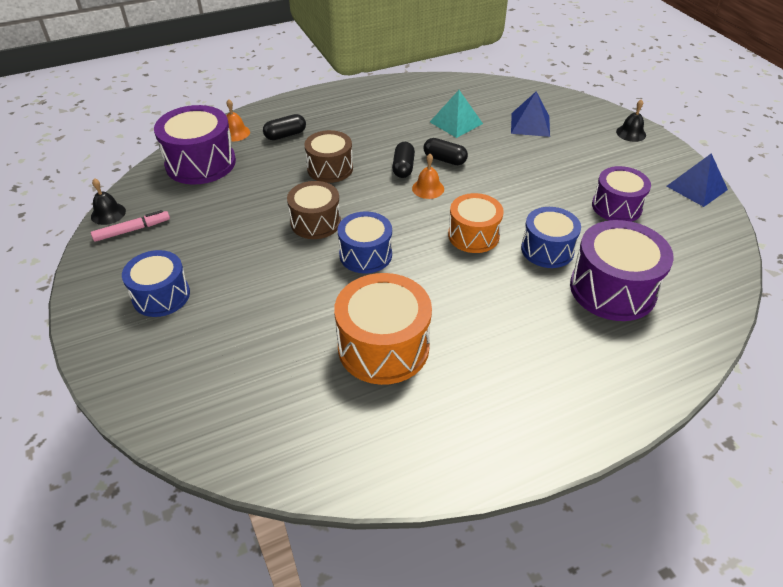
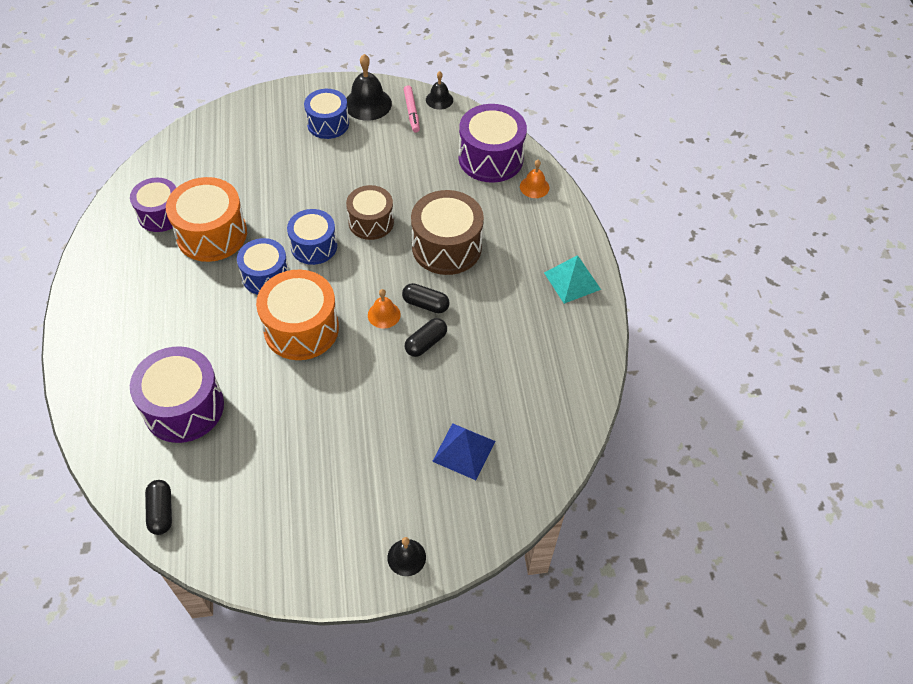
camera: 105 degrees right, 10 degrees up
(119, 269) = (368, 104): none -> black bell
(285, 135) = (517, 223): black capsule -> black capsule (161, 511)
(330, 168) = (446, 247): brown drum -> brown drum, size x1.52
(456, 122) = (492, 376): turquoise pyramid -> turquoise pyramid (572, 281)
(473, 235) = (301, 328): orange drum -> orange drum, size x1.52
(547, 249) = (255, 378): blue drum -> blue drum (266, 276)
(616, 207) = (285, 468): purple drum -> purple drum (160, 214)
(696, 188) = (278, 570): blue pyramid -> none

